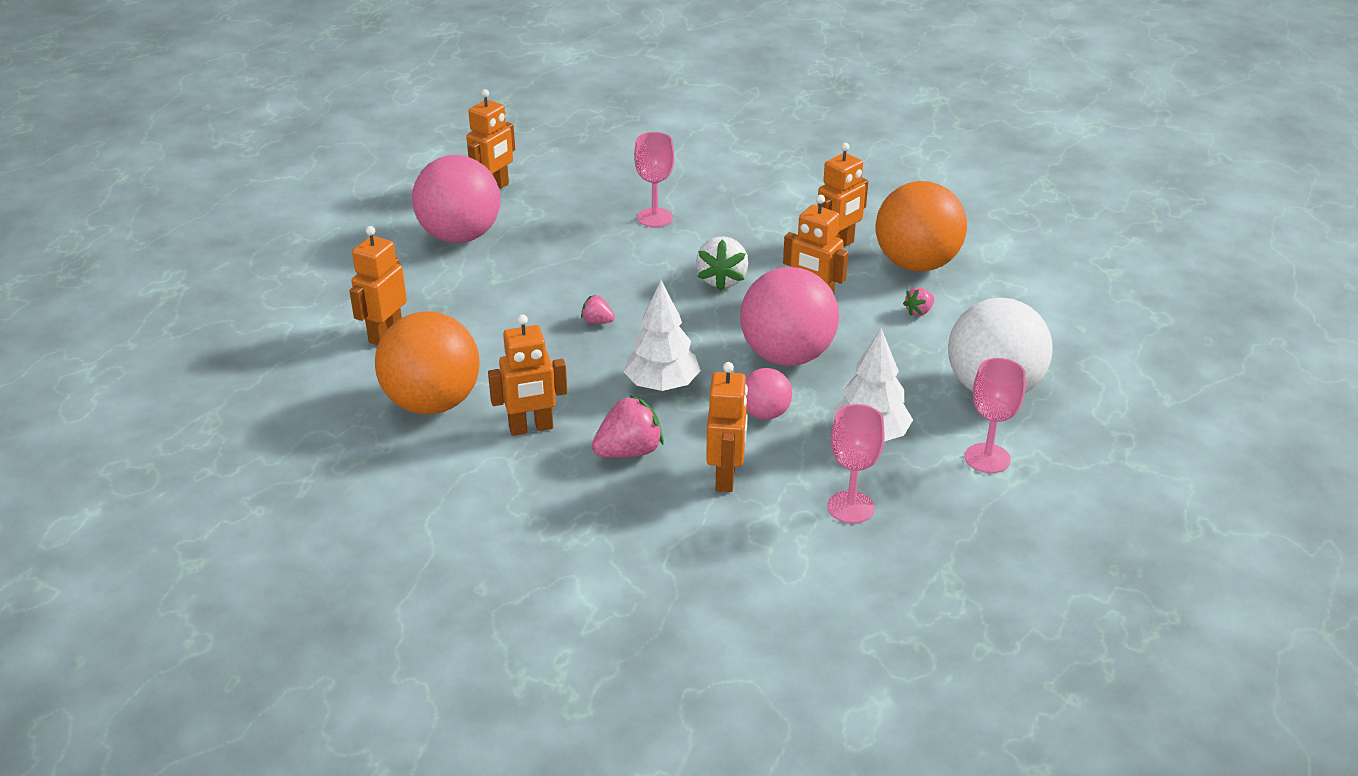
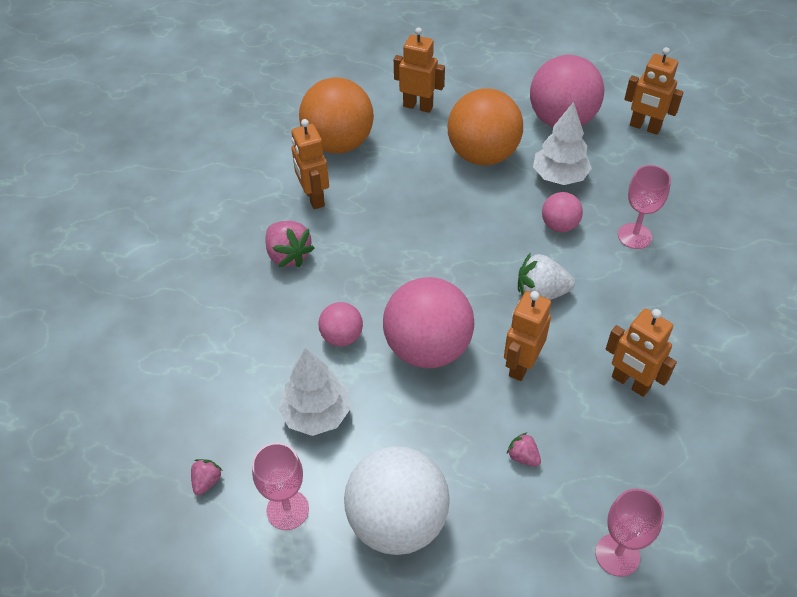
camera: 85 degrees right, 15 degrees up
(597, 321) = (457, 217): pink strawberry -> pink strawberry (207, 481)
(628, 258) = (559, 225): none -> pink ball
(662, 385) = (374, 266): white tree -> white tree (559, 177)
(726, 477) = (259, 316): orange robot -> none
(850, 507) = (221, 401): pink goblet -> pink goblet (617, 555)
(916, 264) = (615, 456): orange ball -> orange ball (482, 155)

